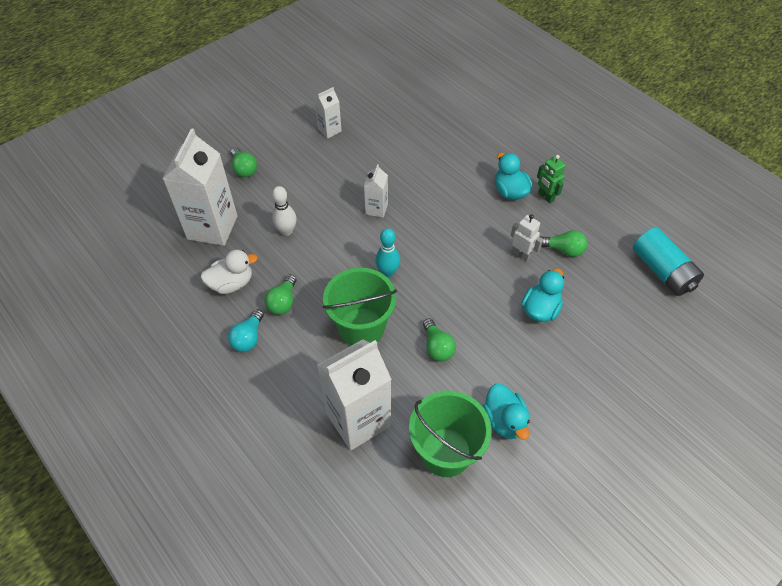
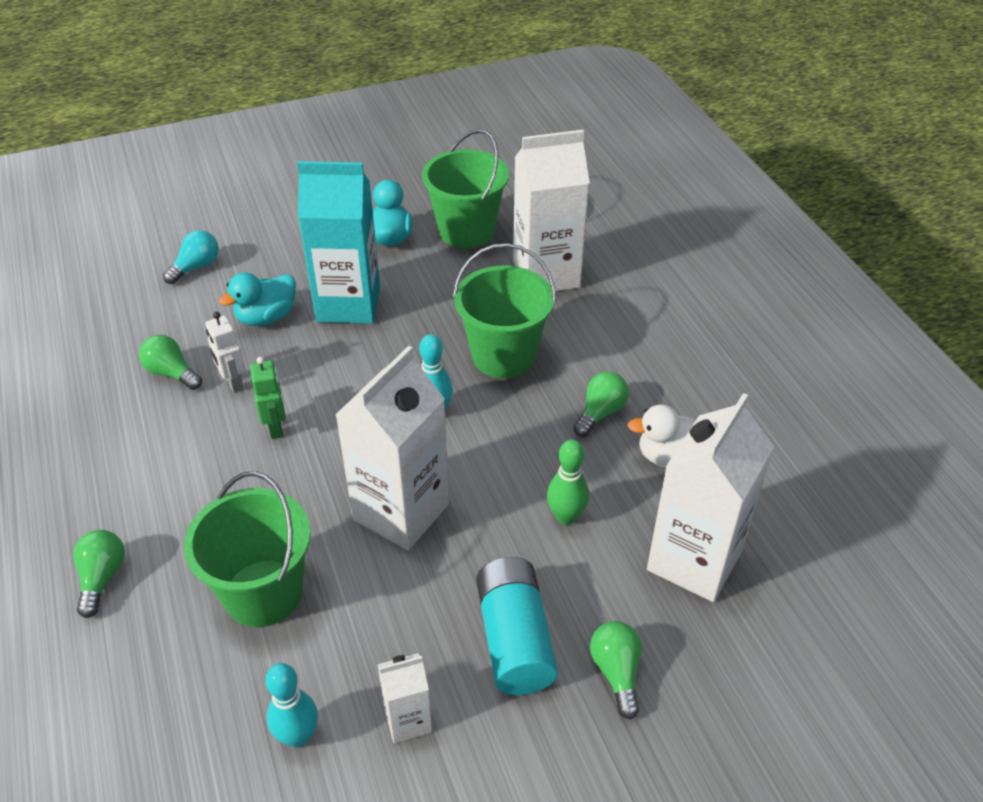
camera: 160 degrees left, 10 degrees down
(248, 338) = (658, 382): turquoise light bulb -> turquoise light bulb (196, 267)
(286, 231) = (566, 516): white bowling pin -> green bowling pin
(371, 114) = (298, 736): none -> turquoise bowling pin
(376, 209) = (401, 512): white carton -> white carton, size x2.06
(421, 156) = (263, 593): none -> green bucket
(437, 347) = (420, 313): green light bulb -> green light bulb (102, 578)
(492, 339) = (348, 304): none -> turquoise carton
(510, 191) = (167, 477): turquoise duck -> none
(545, 197) = (122, 452): green robot -> green robot (276, 427)
(662, 271) = (76, 316): turquoise battery -> turquoise battery (514, 639)

